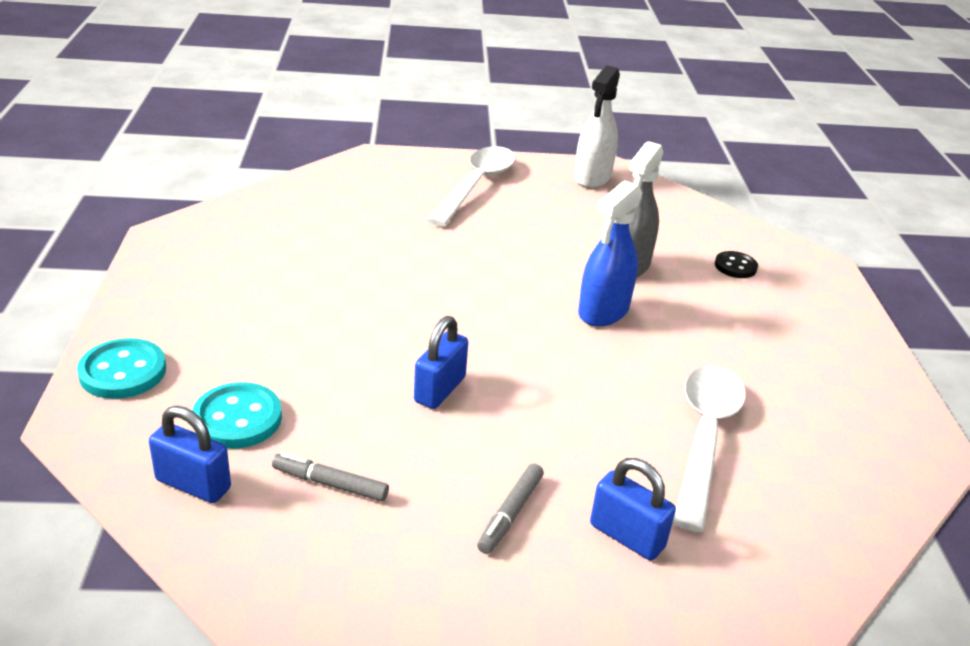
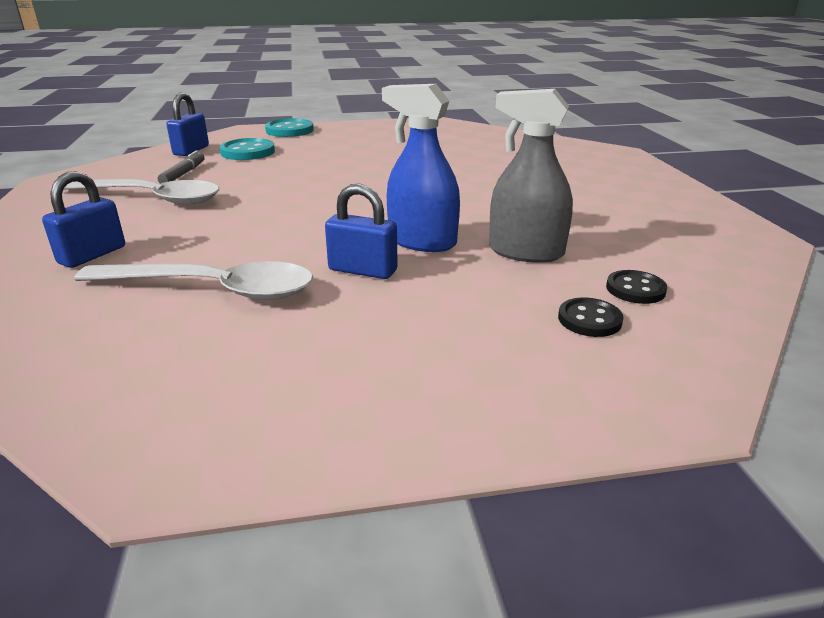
camera: 85 degrees right, 5 degrees down
(439, 389) = (281, 191): blue padlock -> blue padlock (363, 270)
(476, 185) = (617, 184): white spoon -> white spoon (150, 198)
(510, 514) = (136, 217): grey marker -> none
(592, 177) = (721, 231): white spray bottle -> none
(691, 238) = (635, 289): none -> black button

